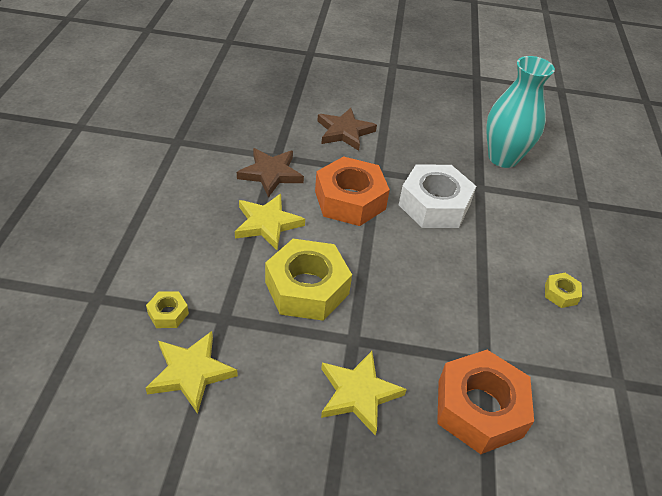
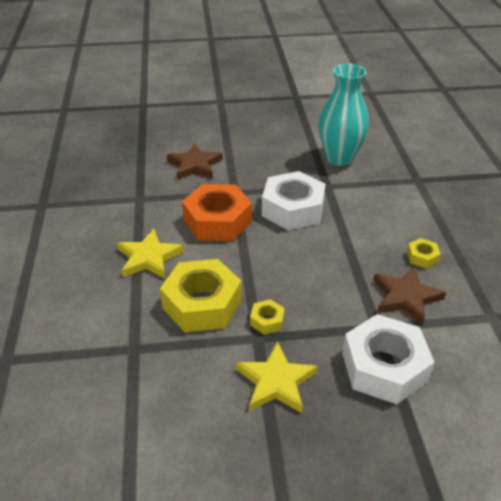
camera: 10 degrees left, 5 degrees down
(168, 313) = (80, 357): yellow nut -> yellow nut (267, 321)
(191, 372) = (117, 402): yellow star -> none
(271, 174) = (139, 214): brown star -> brown star (405, 297)
(479, 408) = (384, 367): orange nut -> white nut

